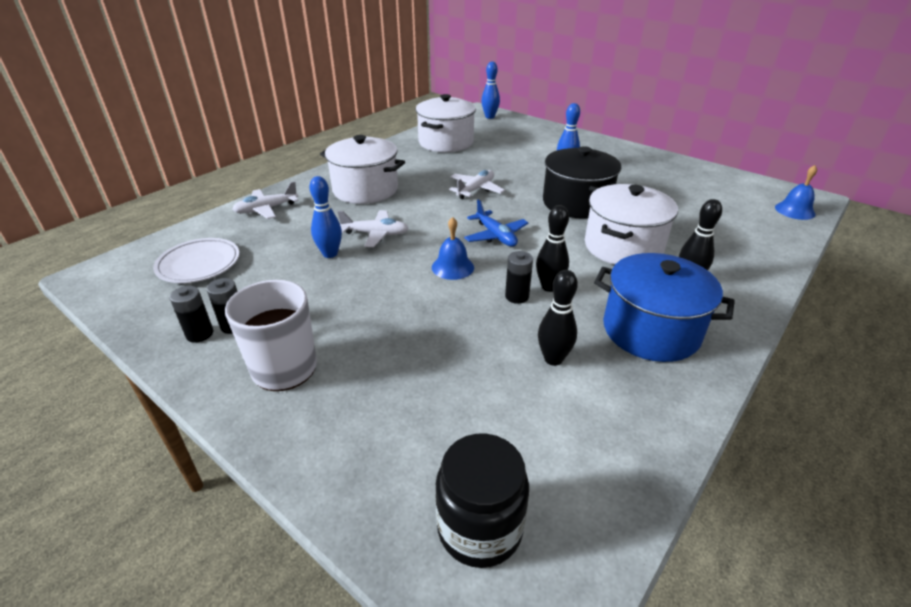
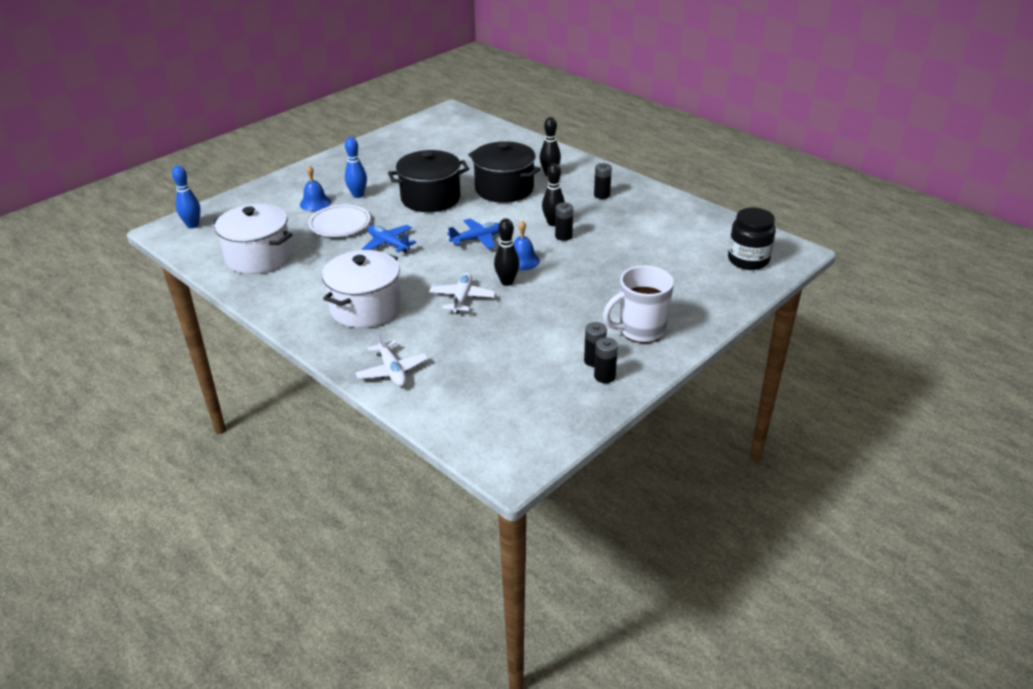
camera: 85 degrees left, 0 degrees up
(199, 264) = (499, 398): white plate -> white plate (340, 224)
(330, 254) = (492, 321): blue bowling pin -> none
(476, 190) = (388, 244): white plane -> blue plane
(553, 359) = (628, 229): black bowling pin -> black bowling pin (507, 282)
(623, 246) = (504, 189): white pot -> black pot
(651, 330) = (602, 195): blue pot -> black battery
(795, 210) = (466, 120): blue bell -> blue bell (315, 203)

